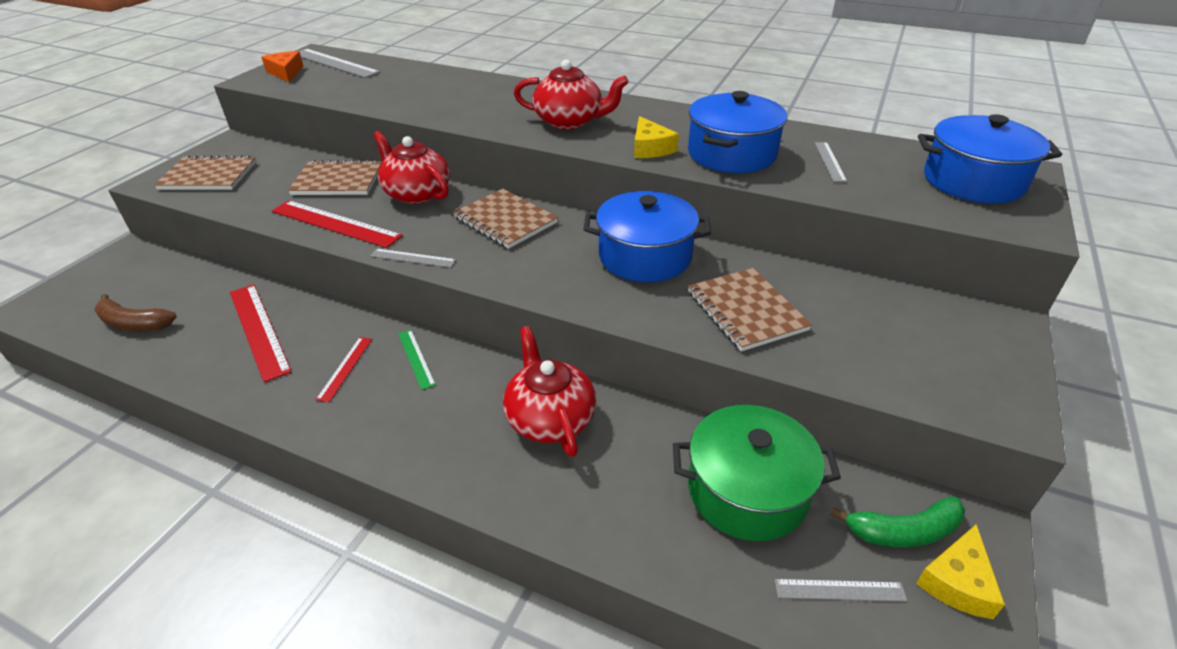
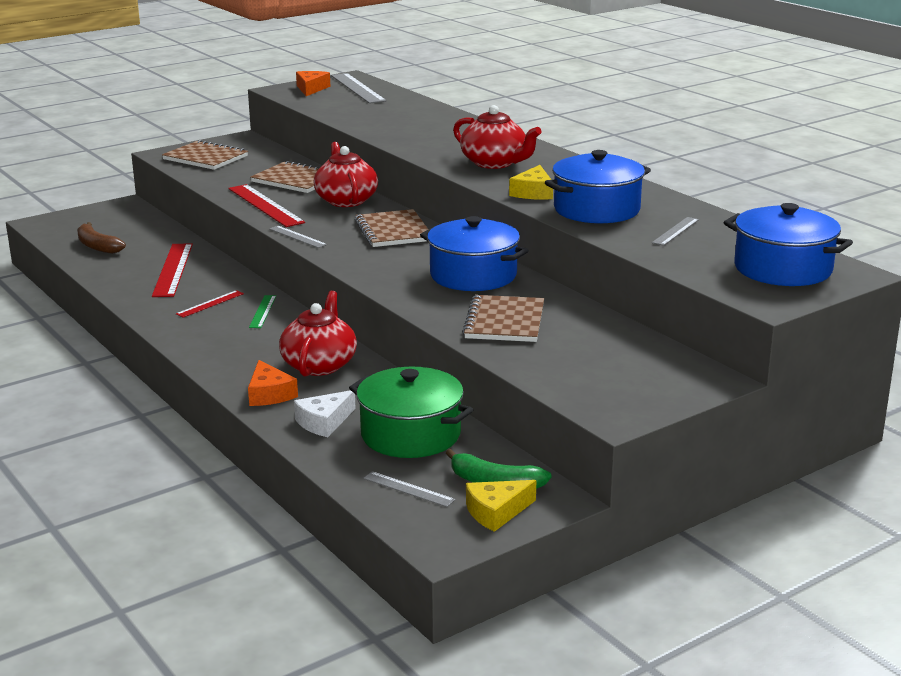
camera: 30 degrees right, 15 degrees down
(538, 492) = (269, 394): none -> orange cheese
(642, 514) = (324, 422): none -> white cheese

